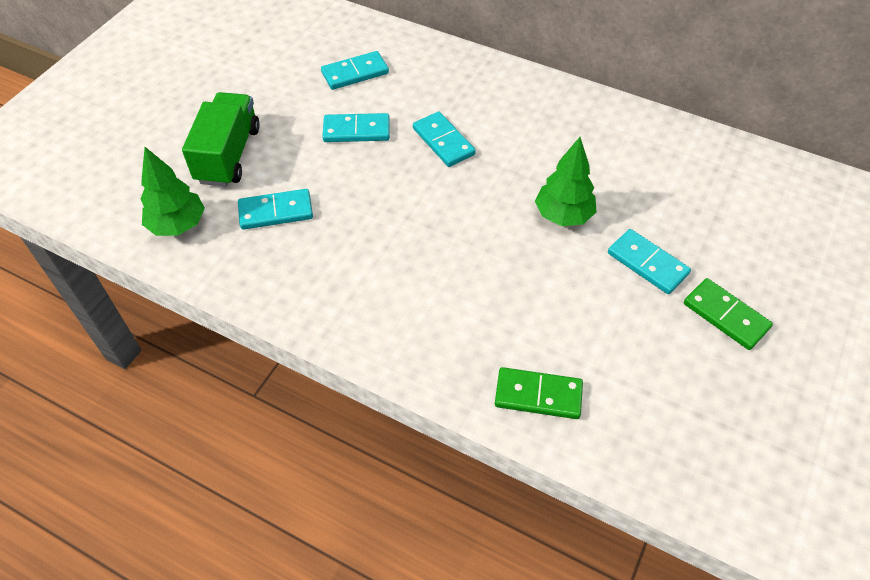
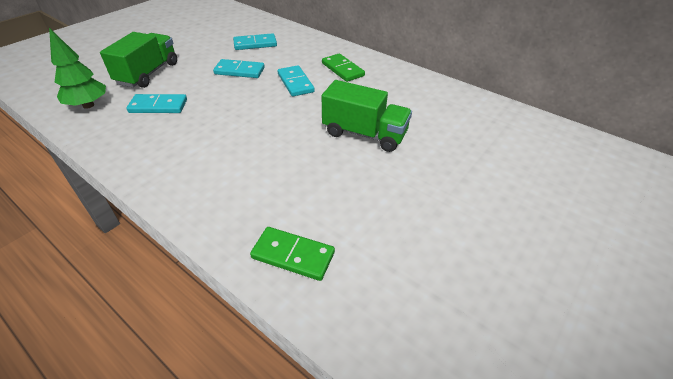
camera: 10 degrees right, 10 degrees down
(563, 215) = (364, 134): green tree -> green truck
(647, 263) = (421, 173): turquoise domino -> none
(726, 315) = (480, 219): green domino -> green domino (343, 69)

